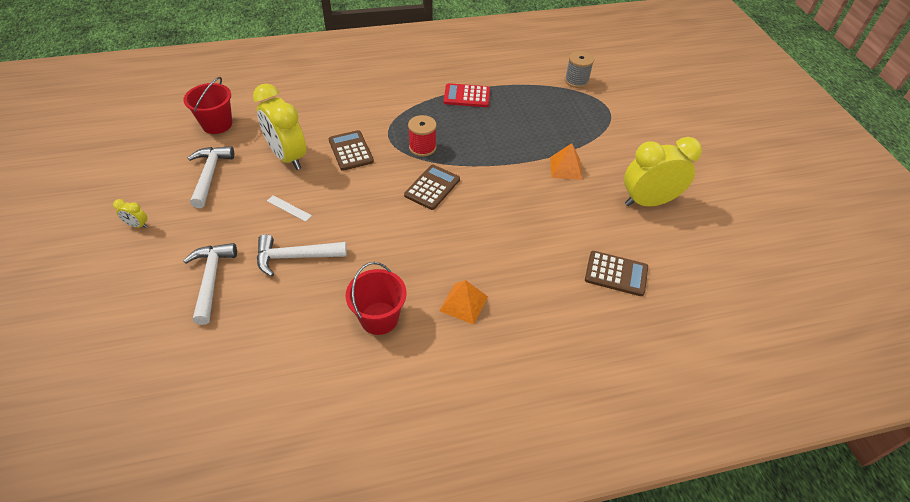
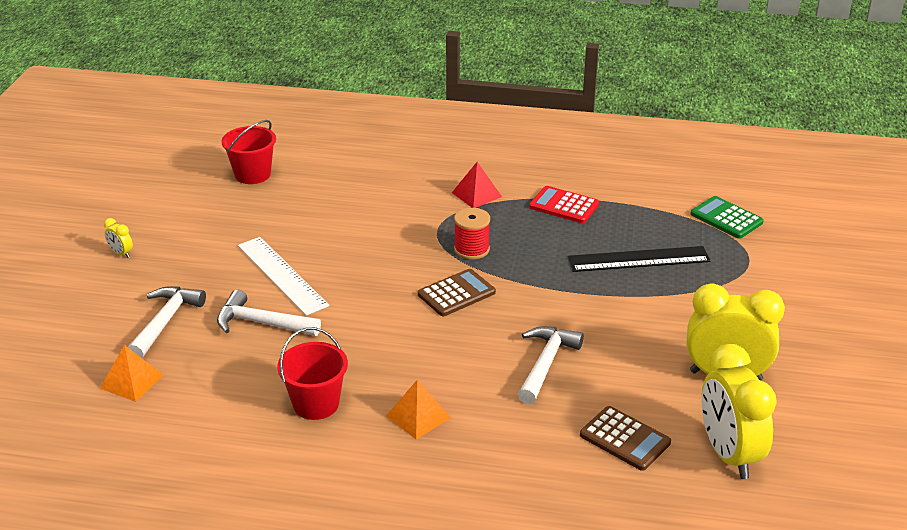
camera: 25 degrees right, 15 degrees down
(210, 175) = (218, 223): white hammer -> white hammer (546, 363)
(288, 157) = (310, 224): yellow clock -> yellow clock (728, 454)
(289, 208) = (282, 275): white ruler -> white ruler, size x2.29
(351, 151) = (384, 234): brown calculator -> none
(400, 101) = (476, 194): none -> red pyramid
(540, 126) = (638, 259): none -> black ruler
(566, 168) = (640, 313): orange pyramid -> orange pyramid (131, 381)
(576, 81) = (726, 218): grey spool -> green calculator

